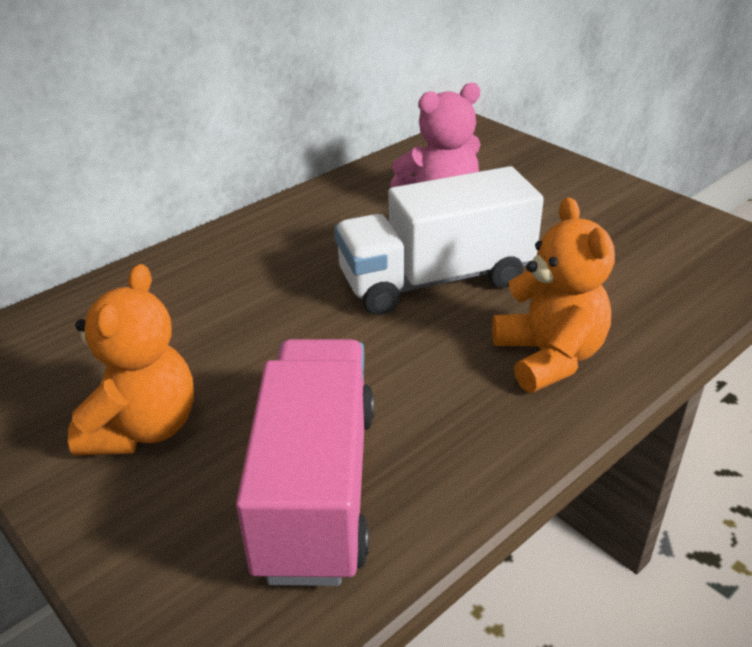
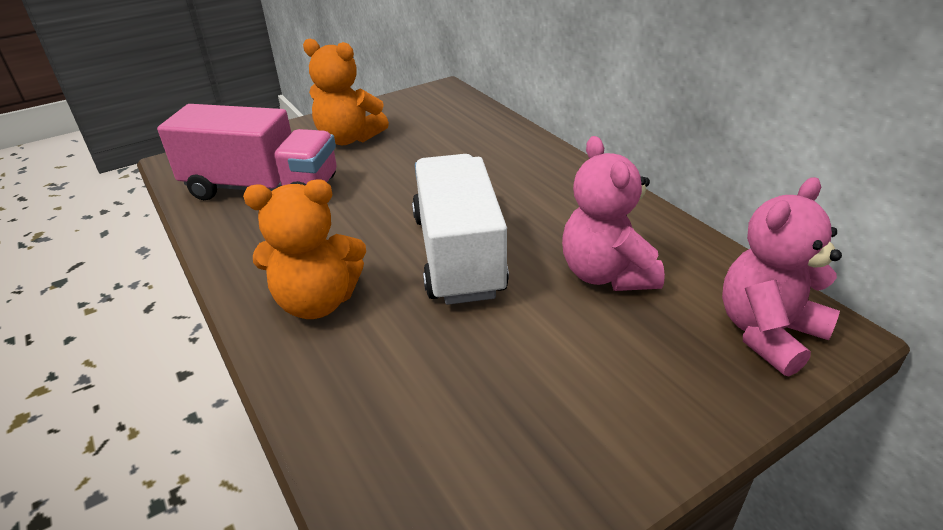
camera: 100 degrees right, 0 degrees up
(483, 147) = (767, 333): none -> pink teddy bear

